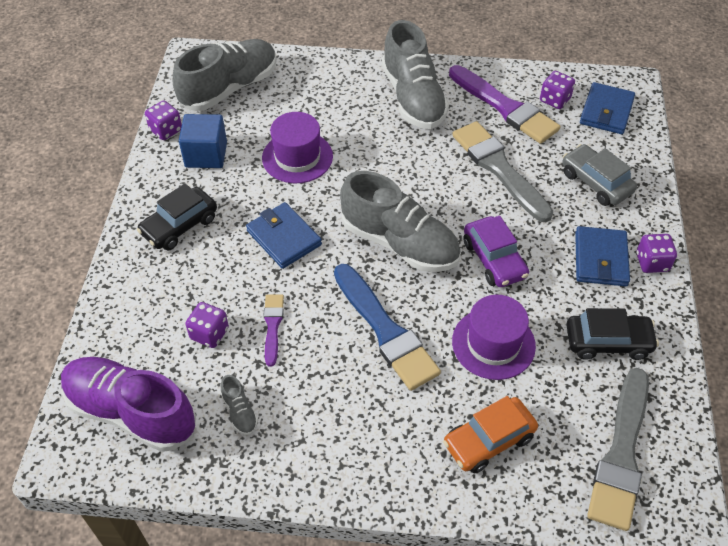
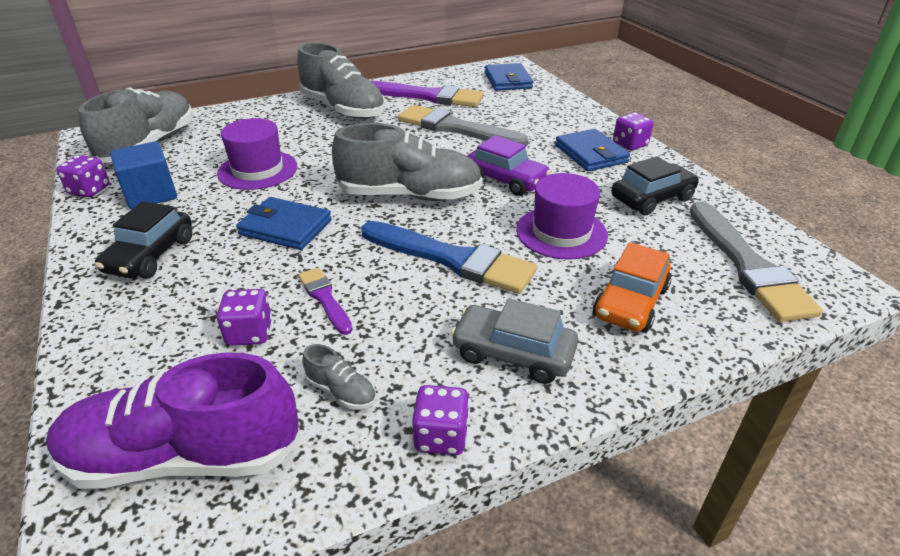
camera: 30 degrees left, 15 degrees down
(555, 100) = (463, 84): purple dice -> purple dice (441, 436)
(596, 182) = (540, 116): grey car -> grey car (513, 353)

